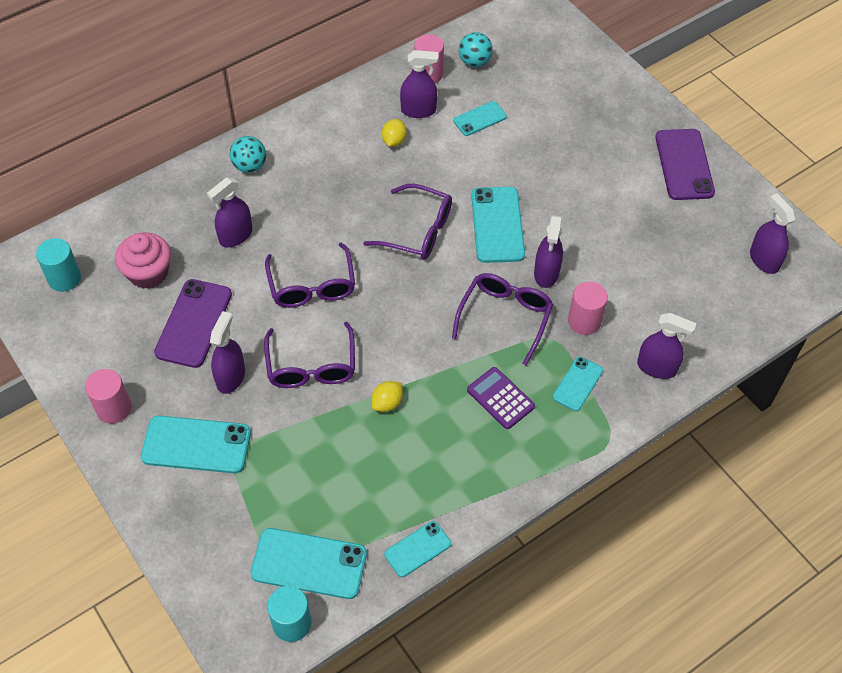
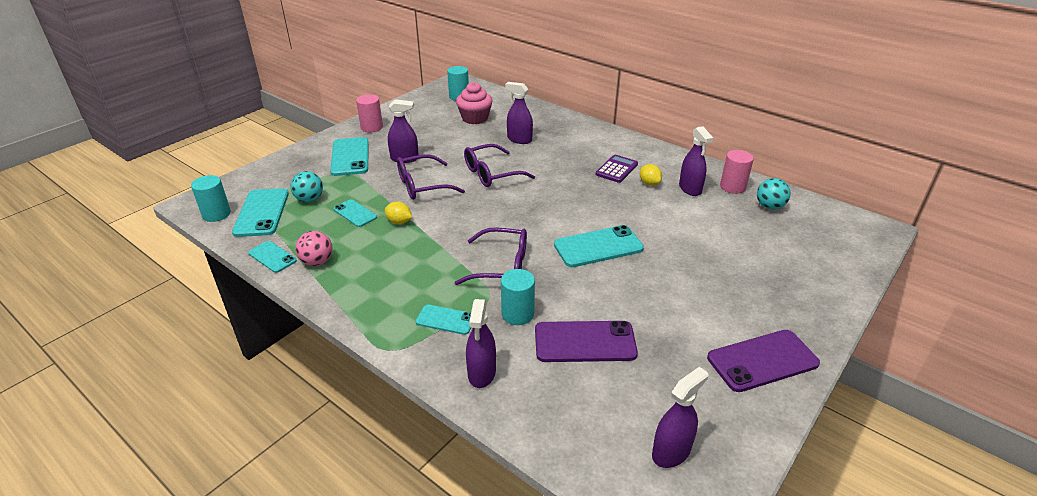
camera: 75 degrees right, 20 degrees down
(194, 323) = (442, 139): purple phone -> purple phone (585, 342)
(250, 166) = (581, 133): turquoise ball -> turquoise ball (309, 199)
(394, 141) = (649, 183): yellow lemon -> yellow lemon turned 60 degrees clockwise
(417, 231) = (567, 208): purple glasses -> none
(443, 498) = (317, 262): none -> pink ball
(479, 119) = (708, 219): turquoise phone -> turquoise phone (355, 213)
(500, 398) = (418, 276): purple calculator -> purple calculator (616, 169)
(546, 273) = (561, 282): purple spray bottle -> none
(584, 321) = (517, 314): pink cylinder -> turquoise cylinder

